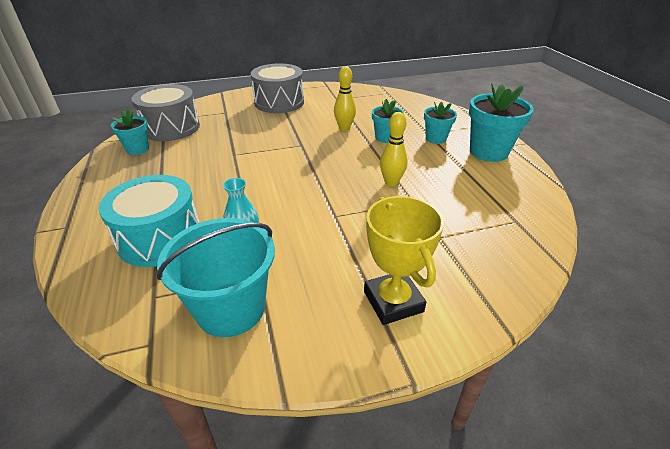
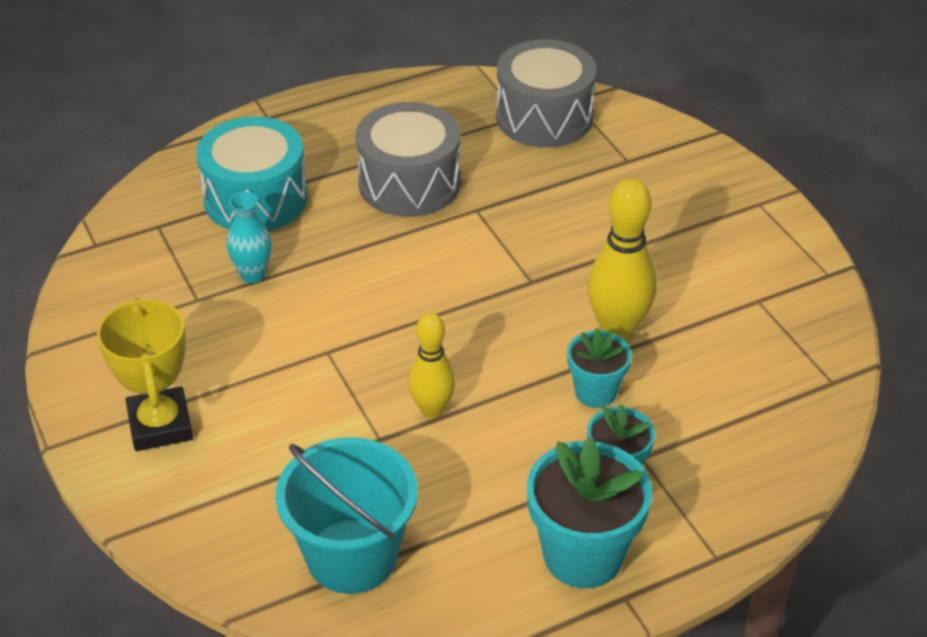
camera: 80 degrees right, 5 degrees up
(137, 149) = (463, 106): turquoise flower pot -> none
(231, 308) = (143, 289): turquoise bucket -> turquoise bucket (352, 556)
(279, 102) = (701, 220): grey drum -> grey drum (409, 183)
(344, 128) = (617, 329): yellow bowling pin -> yellow bowling pin, size x1.52
(393, 301) = (160, 425): yellow trophy -> yellow trophy turned 75 degrees counterclockwise

